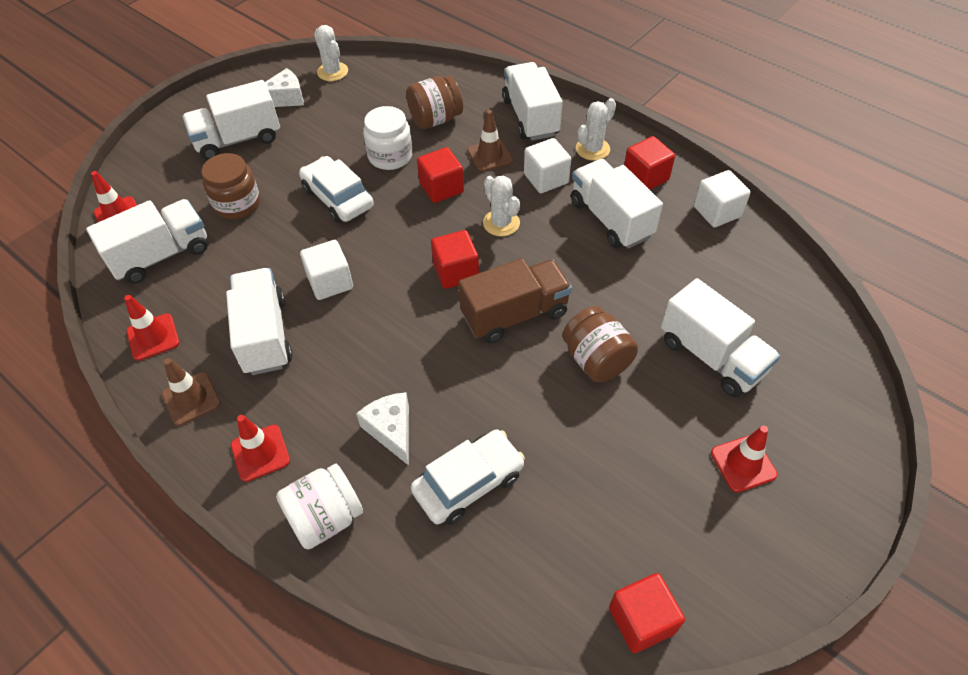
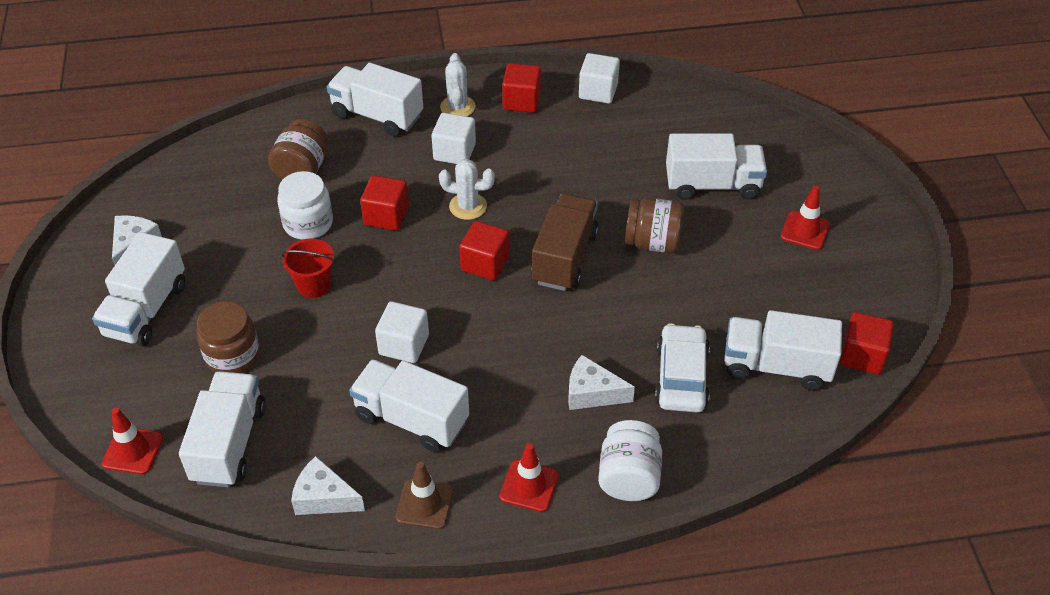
camera: 50 degrees left, 5 degrees down
(153, 337) = (324, 498): red traffic cone -> white cheese
(332, 72) = (145, 195): white cactus -> none
(338, 198) = (313, 285): white car -> red bucket
(490, 155) = (388, 166): brown traffic cone -> none
(610, 219) = (538, 147): white truck -> white truck (776, 366)

